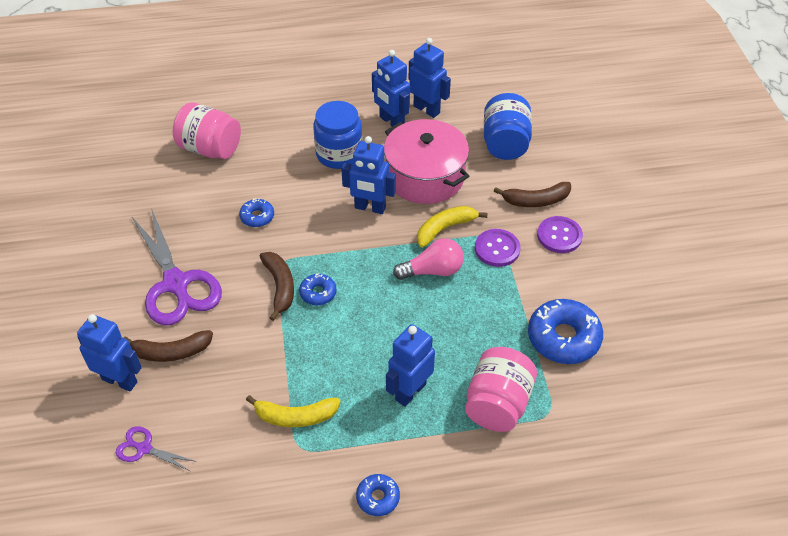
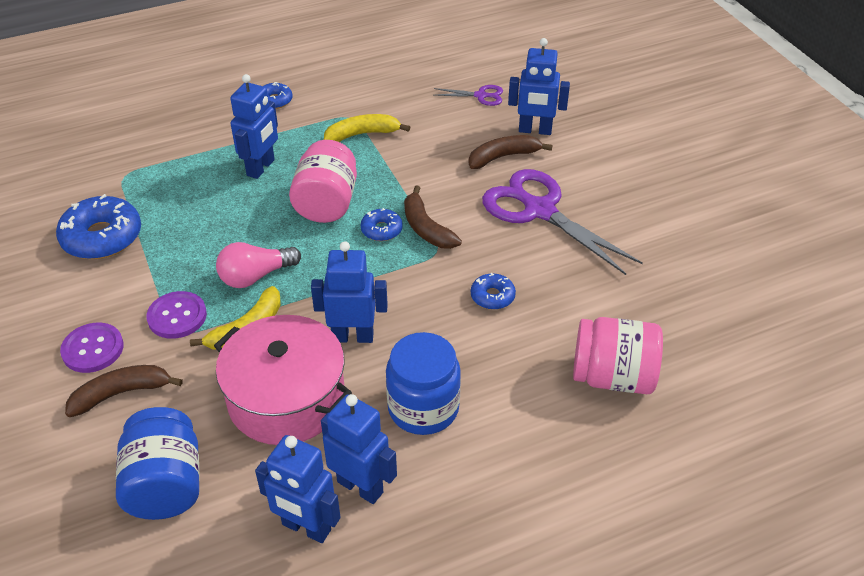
camera: 165 degrees right, 5 degrees down
(497, 404) = (174, 173): pink jar -> pink jar (326, 203)

